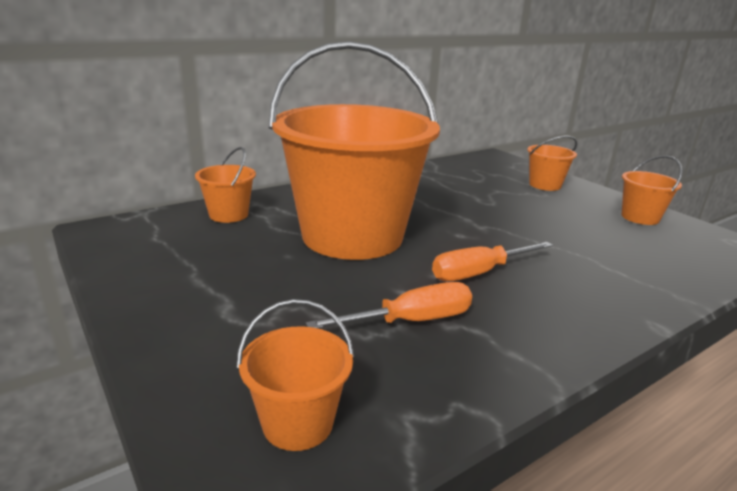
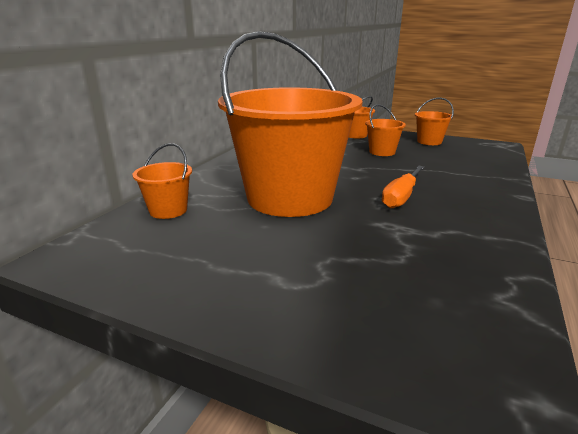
camera: 30 degrees left, 0 degrees up
(297, 423) = (453, 334): orange bucket -> orange bucket (382, 152)
(411, 321) = (411, 239): orange screwdriver -> none

